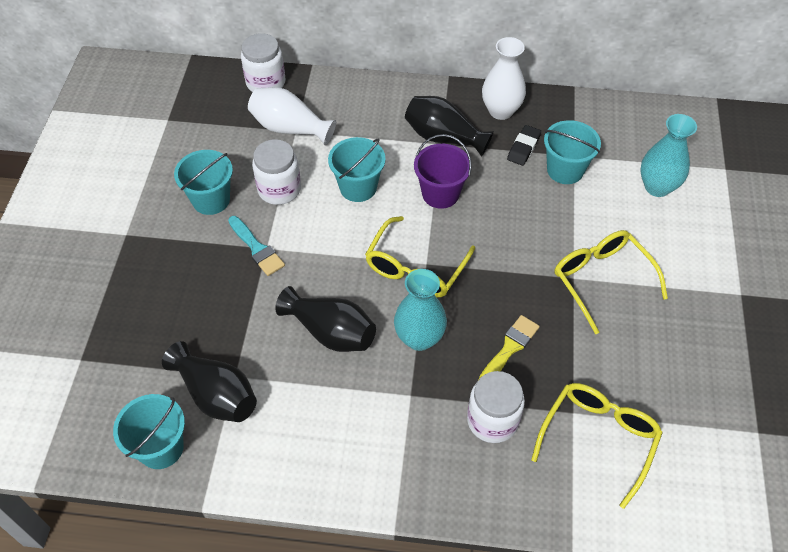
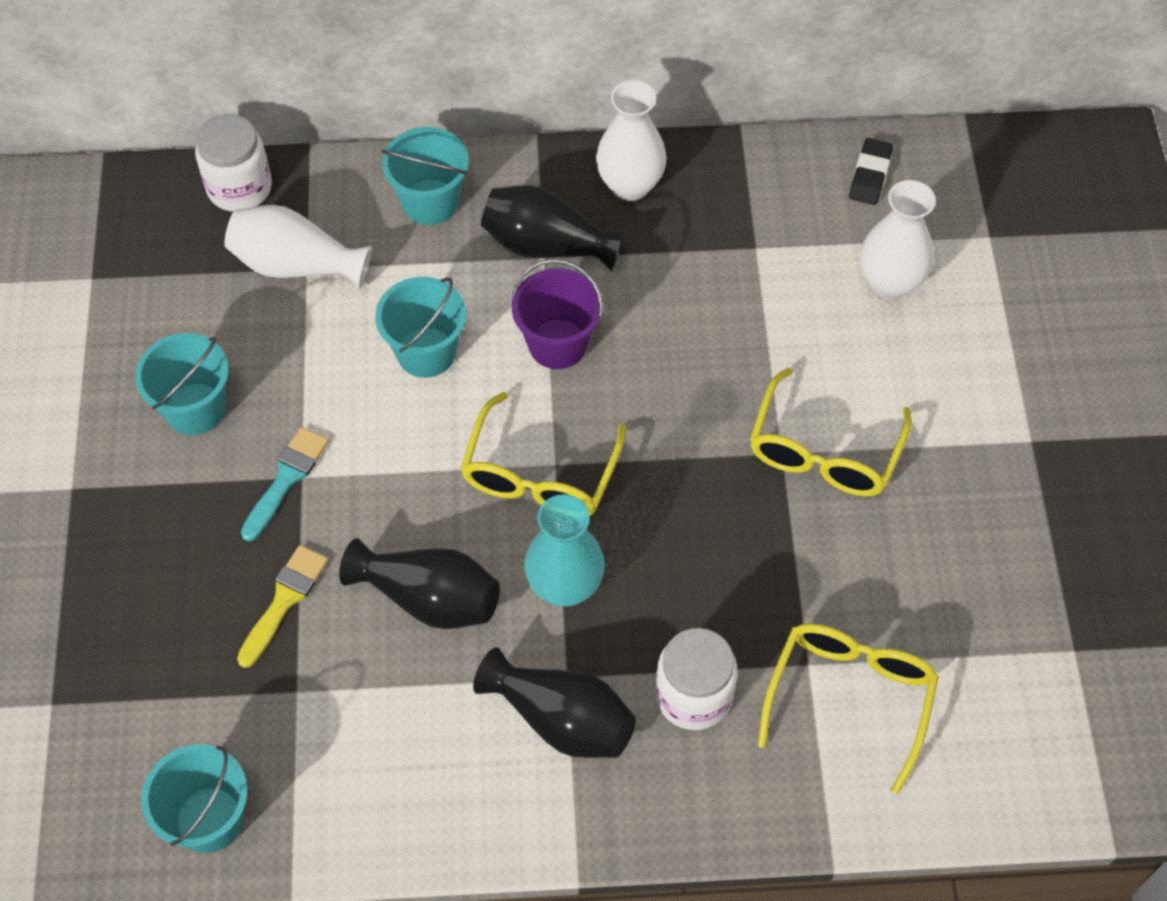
camera: 10 degrees left, 5 degrees up
(216, 395) = (275, 725): black vase -> black vase (561, 719)
(256, 248) = (286, 479): turquoise brush -> turquoise brush turned 105 degrees counterclockwise
(279, 189) = (301, 374): white jar -> none
(509, 349) = (701, 581): yellow brush -> yellow brush (284, 601)
(523, 148) = (675, 245): black eraser -> black eraser (870, 175)
(565, 170) = (745, 275): turquoise bucket -> turquoise bucket (430, 202)
(602, 280) = (824, 450): yellow glasses -> yellow glasses turned 120 degrees counterclockwise
(657, 187) = (889, 283): turquoise vase -> white vase

